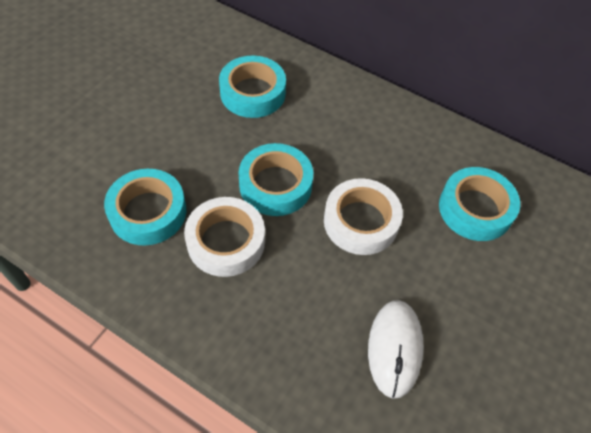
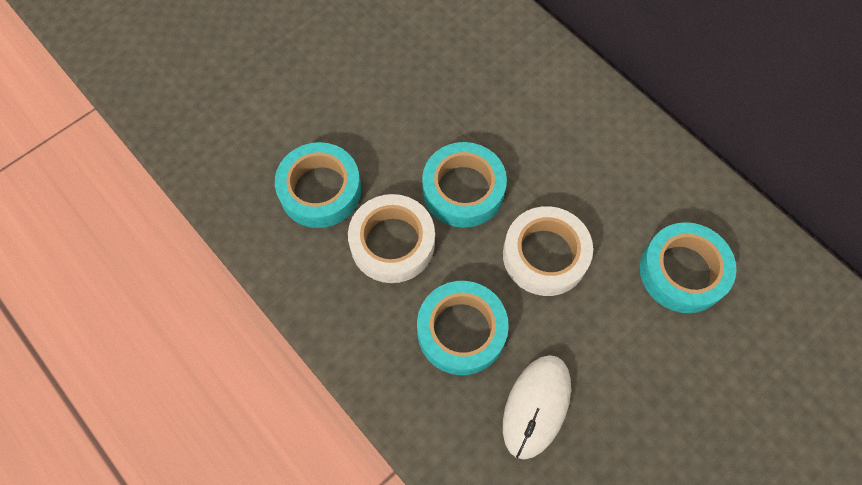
camera: 20 degrees right, 10 degrees up
(253, 93) = (469, 70): turquoise tape -> turquoise tape (461, 331)

